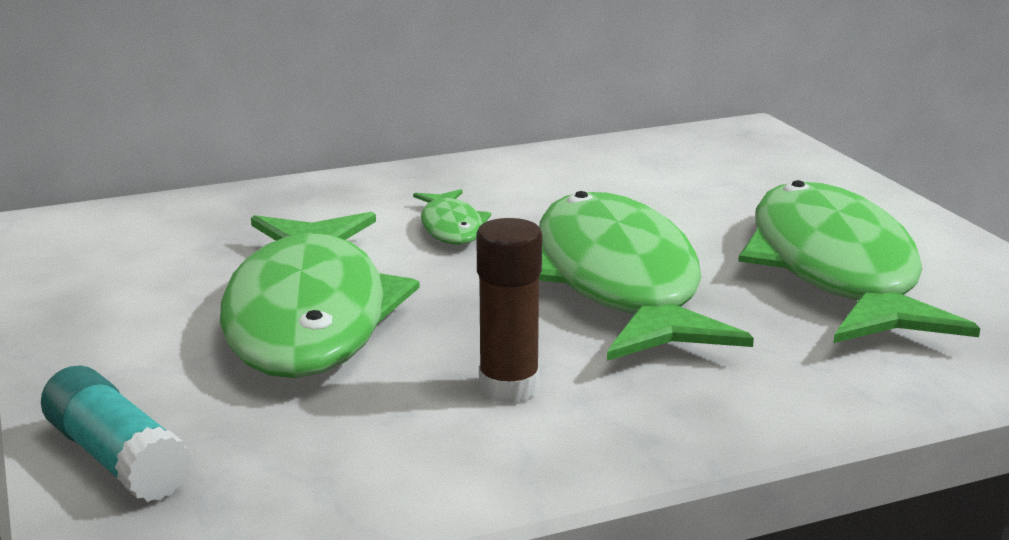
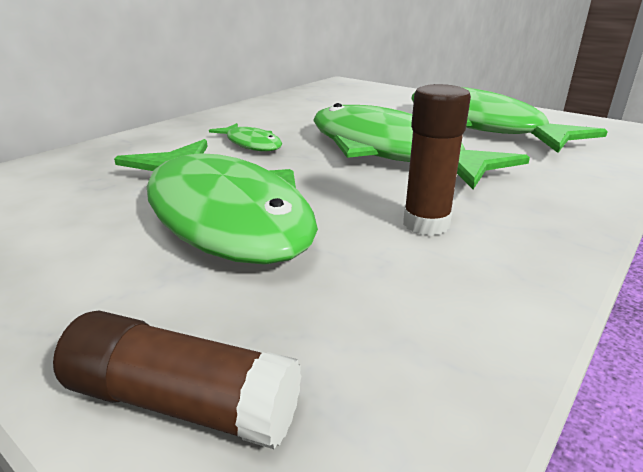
camera: 30 degrees left, 5 degrees up
(116, 458) = (182, 402): turquoise glue stick -> brown glue stick

